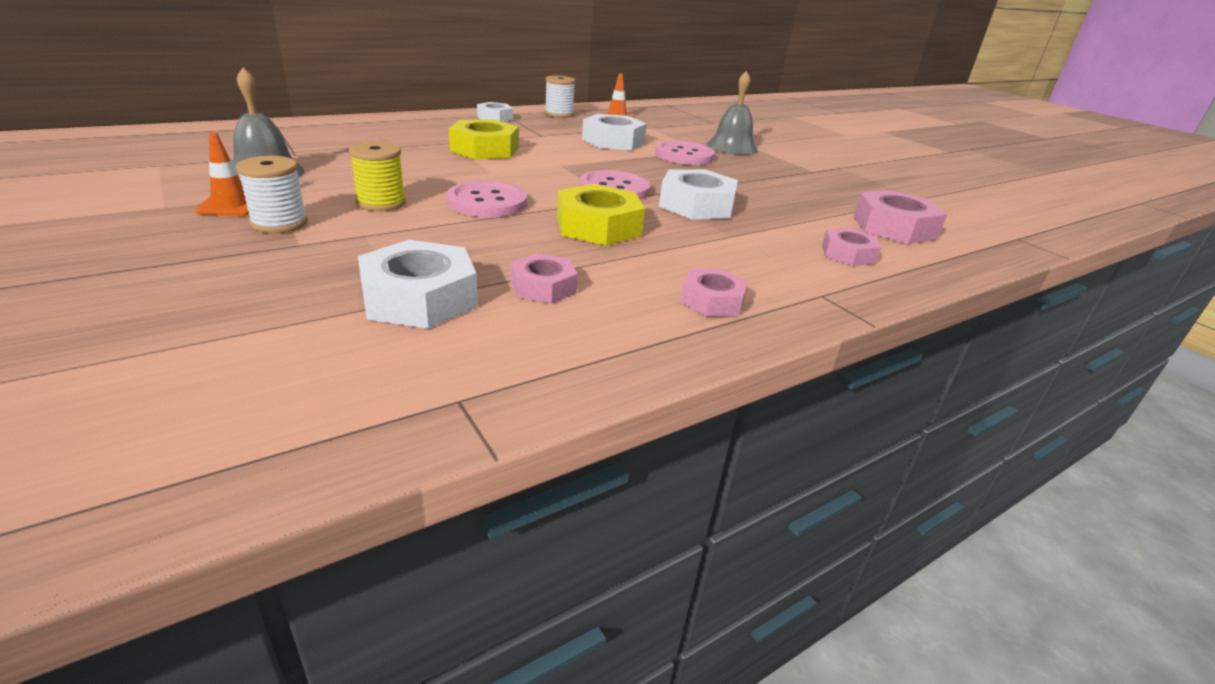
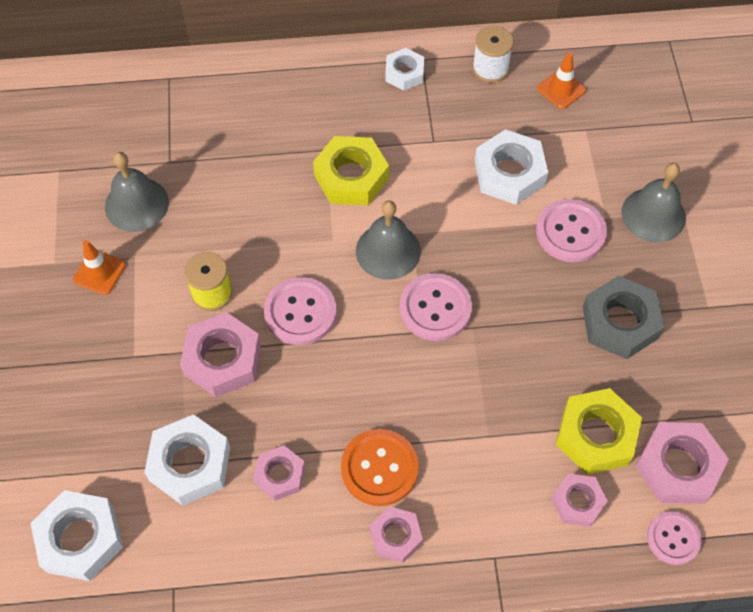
camera: 30 degrees right, 30 degrees up
(279, 223) = (127, 316): white spool -> none
(418, 233) = (222, 359): none -> pink nut
(546, 172) = (388, 251): none -> grey bell
(598, 226) = (375, 386): yellow nut -> yellow nut (596, 435)
(649, 266) = (379, 468): none -> orange button
(696, 205) = (498, 365): white nut -> white nut (80, 539)
(764, 181) = (619, 323): none -> grey nut
(944, 258) = (673, 538): none -> pink button

